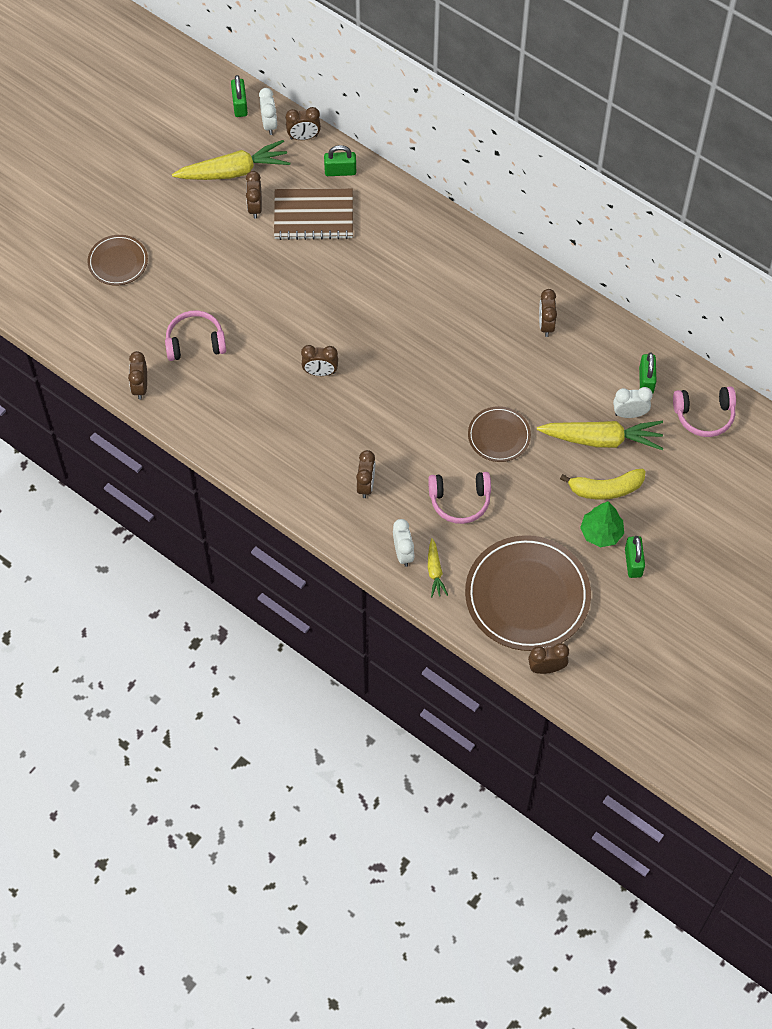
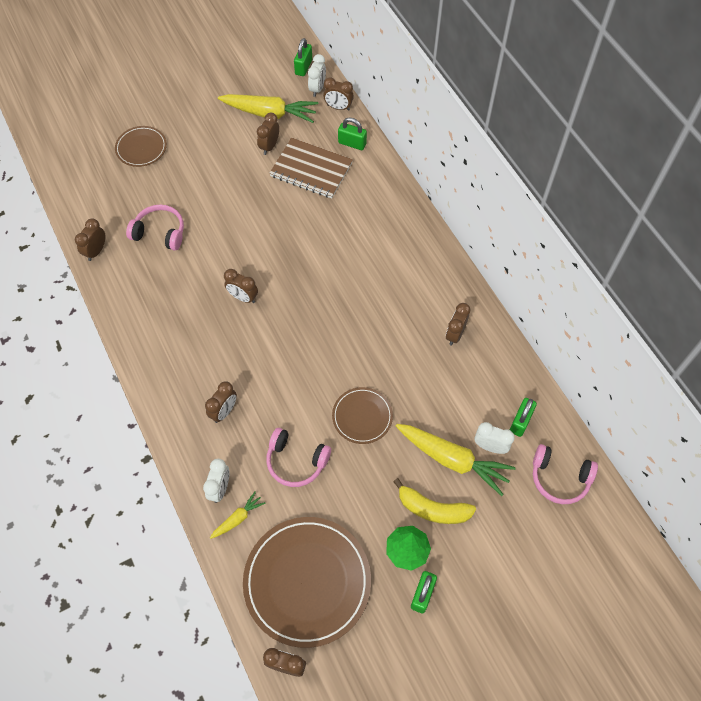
camera: 25 degrees right, 0 degrees up
(435, 571) = (238, 518): yellow carrot -> yellow carrot turned 150 degrees counterclockwise

